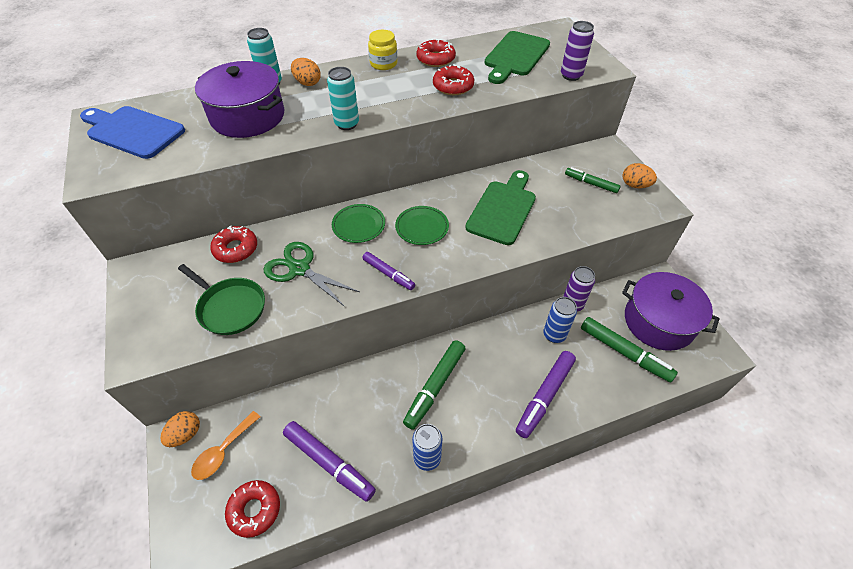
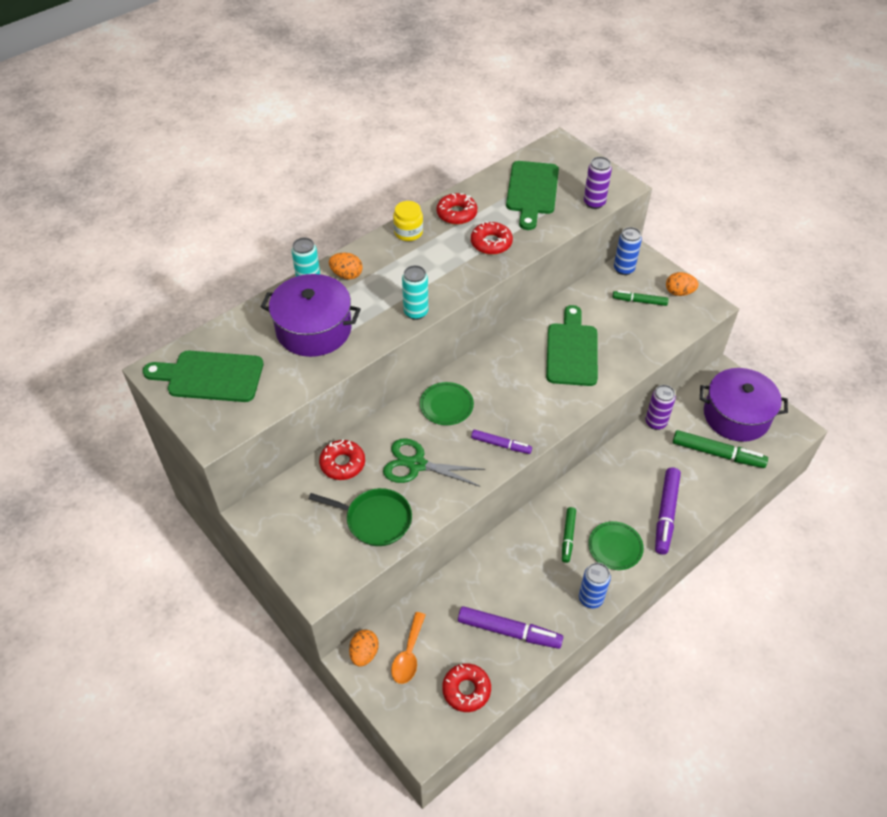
camera: 20 degrees left, 0 degrees up
(132, 131) = (210, 376): blue cutting board -> green cutting board
(422, 227) = (507, 390): green plate -> green plate (615, 547)
(435, 387) = (568, 537): green marker -> green marker, size x0.61
(554, 335) = (651, 456): blue can -> blue can (624, 269)

